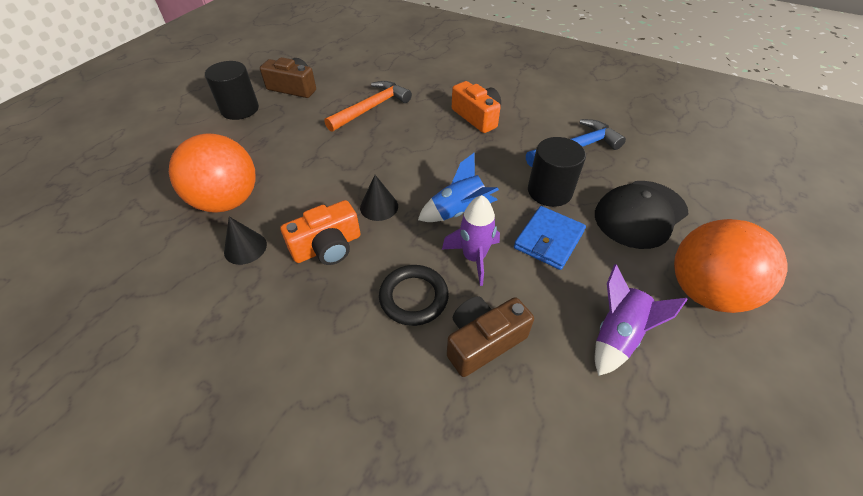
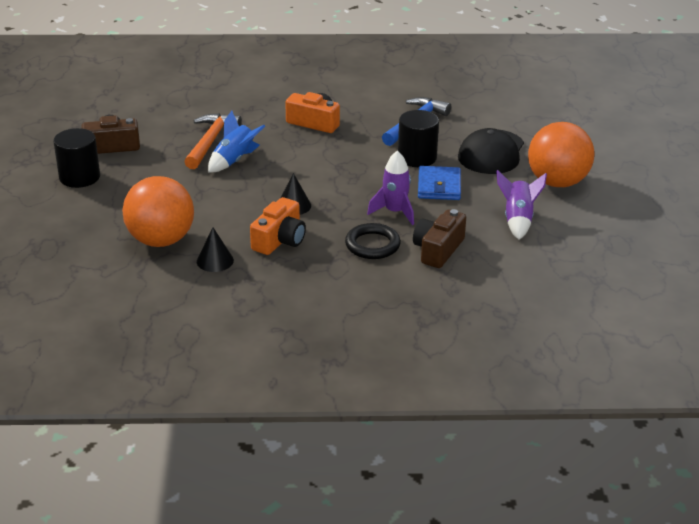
camera: 30 degrees left, 15 degrees down
(458, 211) = (359, 190): blue rocket -> blue rocket (234, 160)

